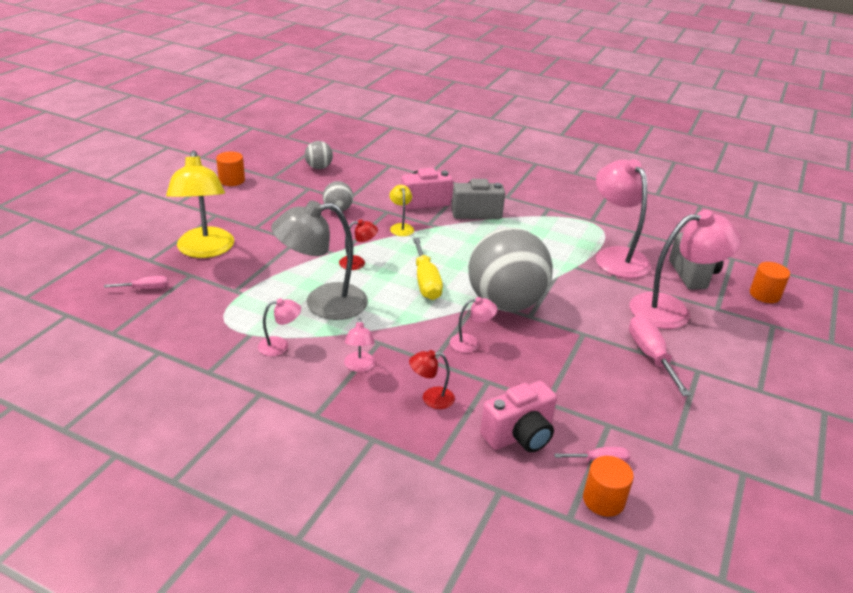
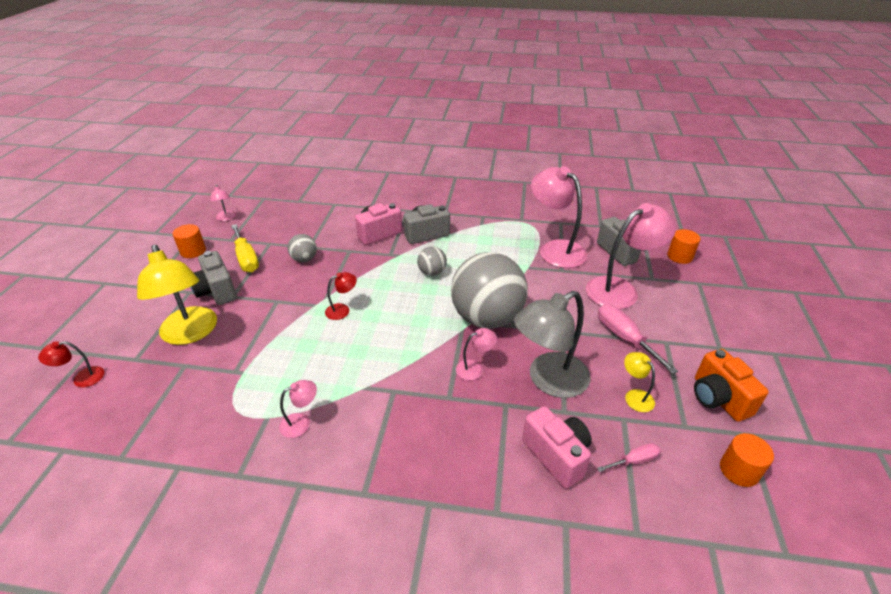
camera: 15 degrees left, 5 degrees up
(145, 288) = (141, 394): pink screwdriver -> none
(242, 220) = (216, 291): none -> grey camera
(319, 167) = (271, 220): grey ball -> grey ball (432, 272)
(323, 303) = (326, 362): grey lamp -> grey lamp (548, 380)
(359, 366) = (385, 423): pink lamp -> pink lamp (226, 218)
(401, 227) = (367, 264): yellow lamp -> yellow lamp (635, 396)
(426, 282) = (410, 314): yellow screwdriver -> yellow screwdriver (246, 258)
(431, 398) = (464, 439): red lamp -> red lamp (82, 378)
(519, 436) = (557, 455): pink camera -> pink camera turned 75 degrees counterclockwise
(603, 500) = (656, 502): orange cylinder -> orange cylinder (739, 470)
(728, 434) = (718, 398): none -> orange camera

